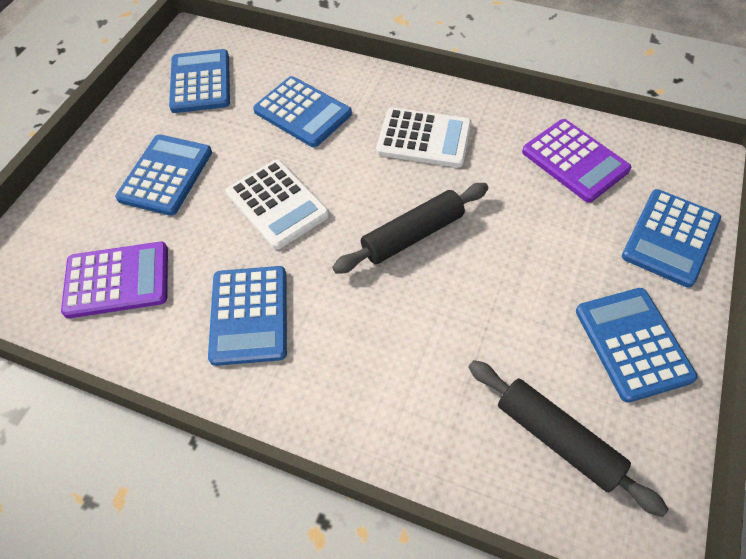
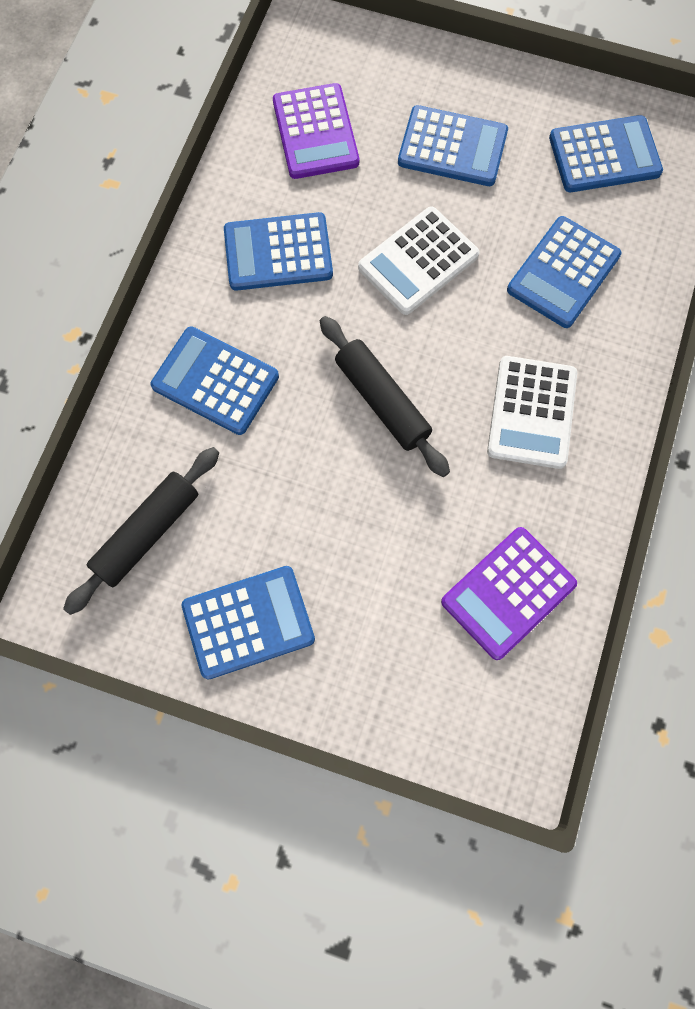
camera: 85 degrees right, 15 degrees up
(670, 238) = (391, 692): blue calculator -> blue calculator (215, 381)

